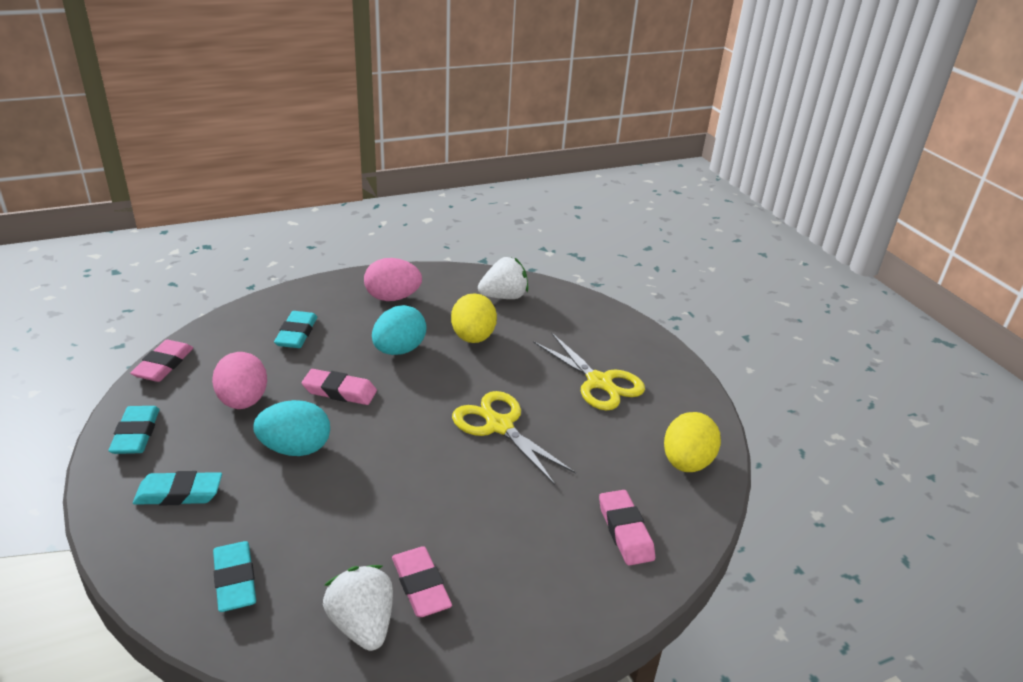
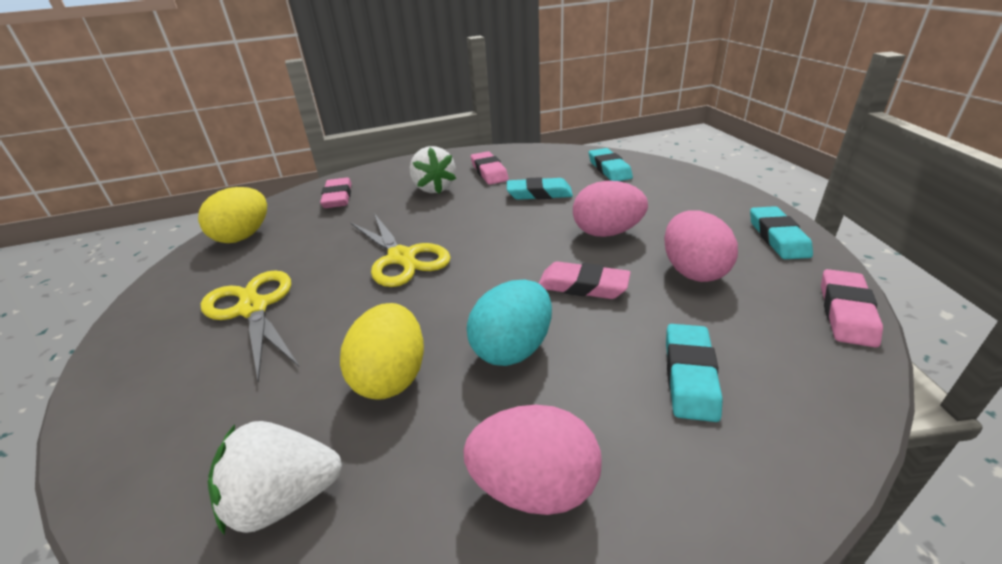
camera: 170 degrees left, 0 degrees up
(179, 493) = (687, 202): turquoise eraser -> turquoise eraser (539, 194)
(295, 448) = (607, 232): turquoise egg -> pink egg
(362, 624) = (523, 160): white strawberry -> white strawberry (434, 188)

